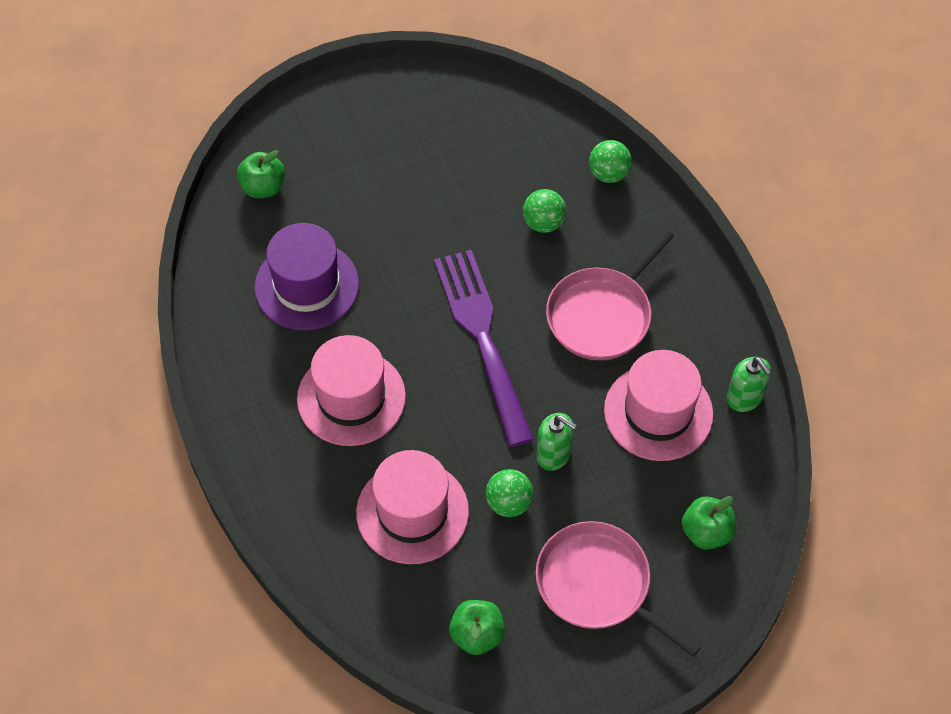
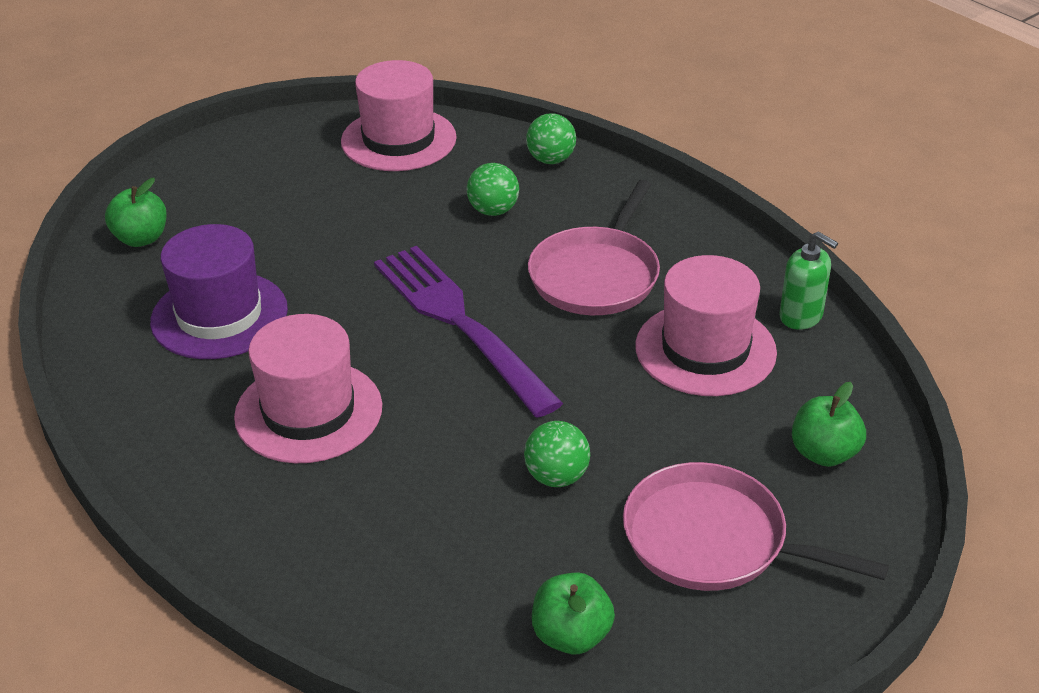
camera: 15 degrees left, 20 degrees down
(412, 512) = (430, 514): pink hat -> pink hat (398, 140)
(554, 454) = (595, 415): green soap dispenser -> none

